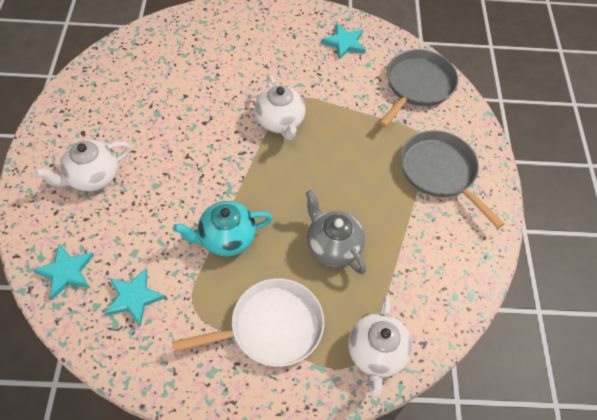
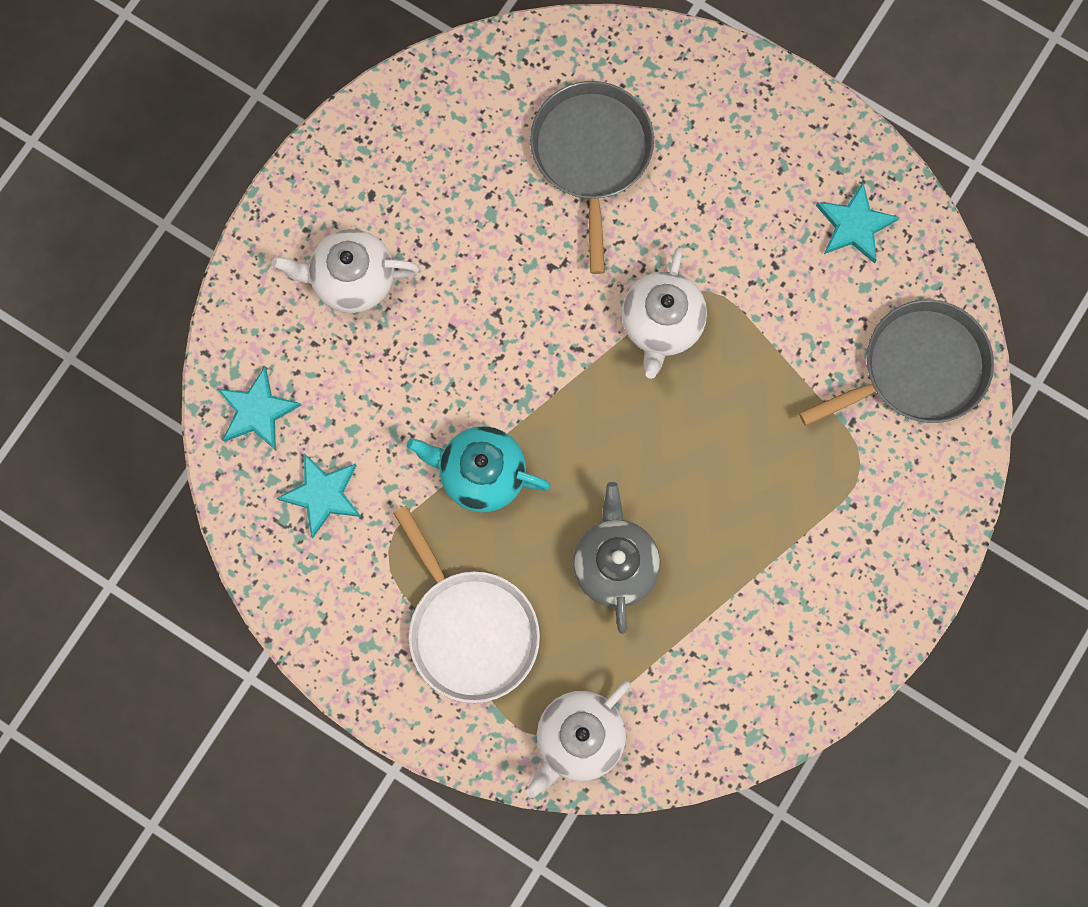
camera: 35 degrees right, 20 degrees up
(271, 327) = (470, 630): white pan -> white pan turned 45 degrees clockwise
(440, 172) = (844, 535): grey pan -> grey pan (591, 154)

